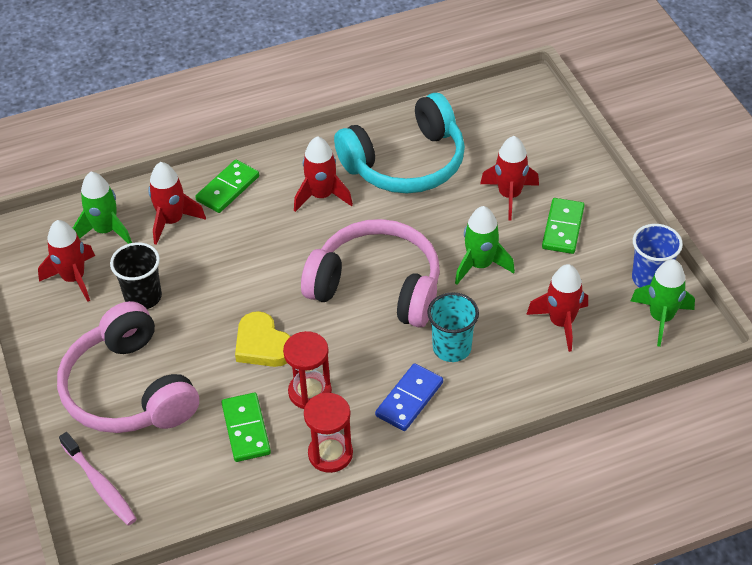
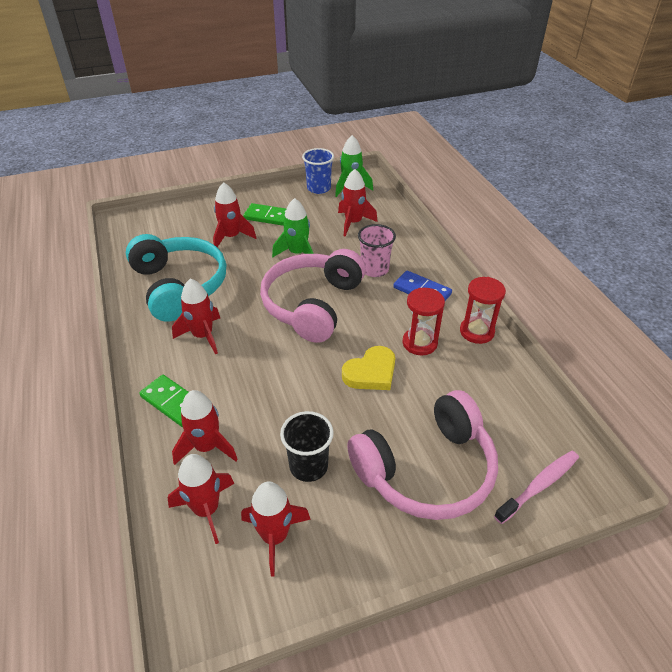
camera: 90 degrees left, 5 degrees down
(106, 230) = (206, 510): green rocket -> red rocket
(246, 429) = (461, 381): green domino -> none
(452, 348) = (374, 269): turquoise cup -> pink cup

